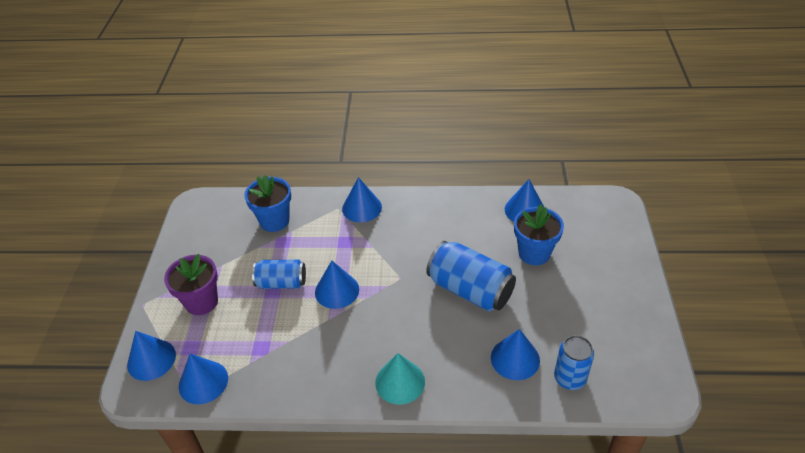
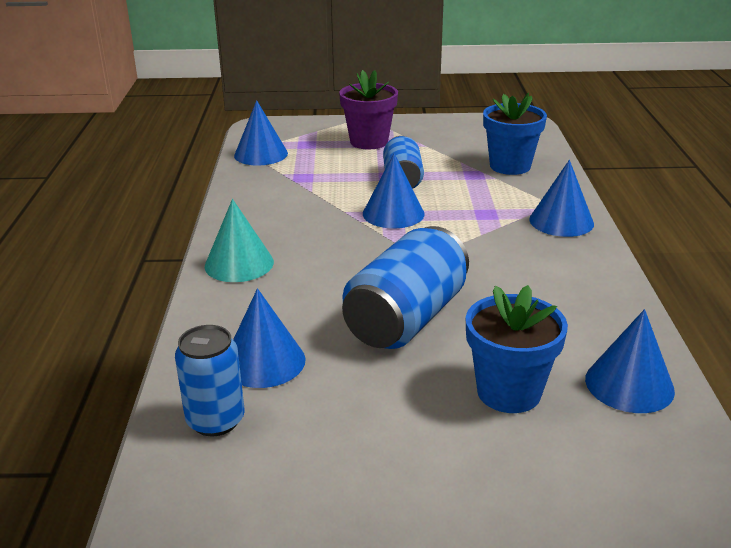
camera: 85 degrees right, 15 degrees down
(151, 359) = (292, 129): blue cone -> none

